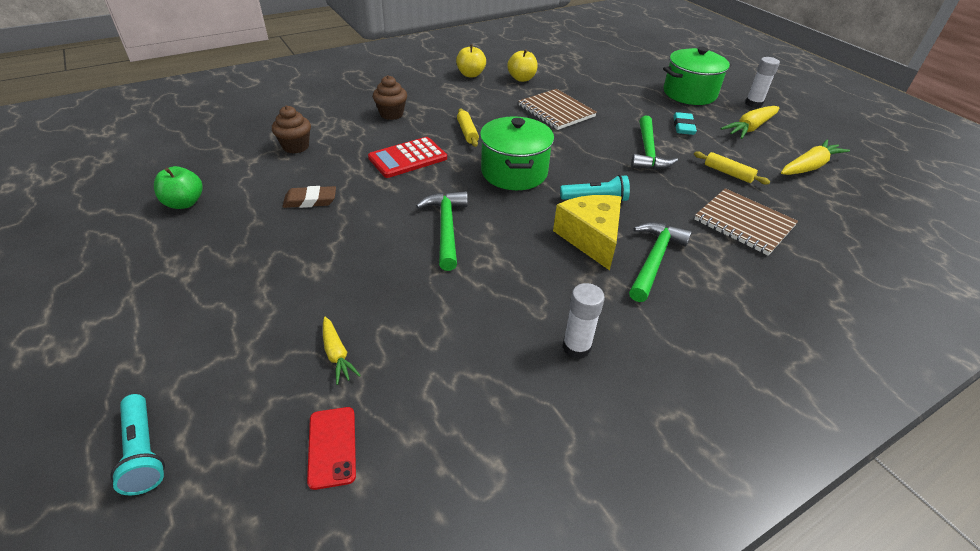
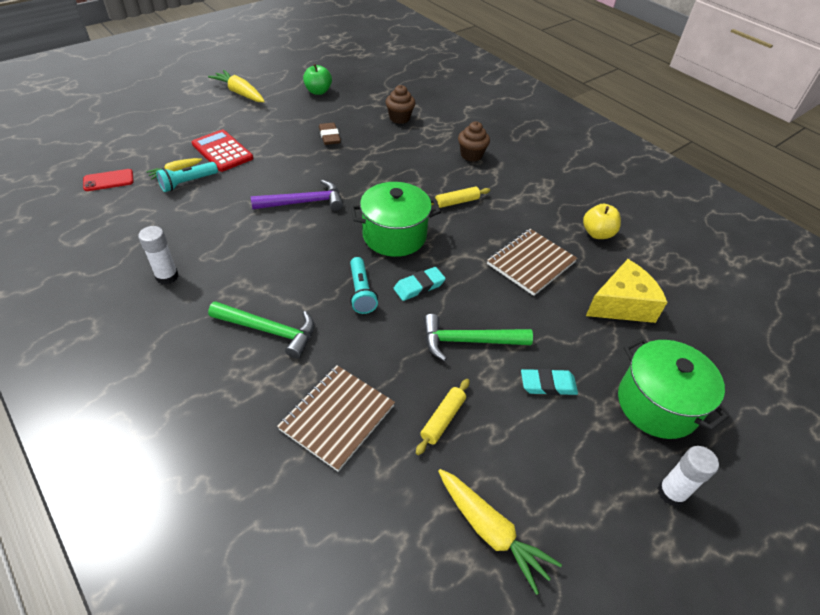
camera: 80 degrees right, 5 degrees up
(143, 452) = (121, 126): turquoise flashlight -> turquoise flashlight (187, 183)
(408, 158) = (399, 173): red calculator -> red calculator (222, 151)
(446, 228) = (303, 202): green hammer -> purple hammer
(470, 74) = (583, 195): yellow apple -> none
(586, 167) = (419, 286): none -> turquoise eraser
(591, 238) = (298, 287): yellow cheese -> yellow cheese (622, 304)
(750, 128) = (580, 470): yellow carrot -> yellow carrot (240, 93)

